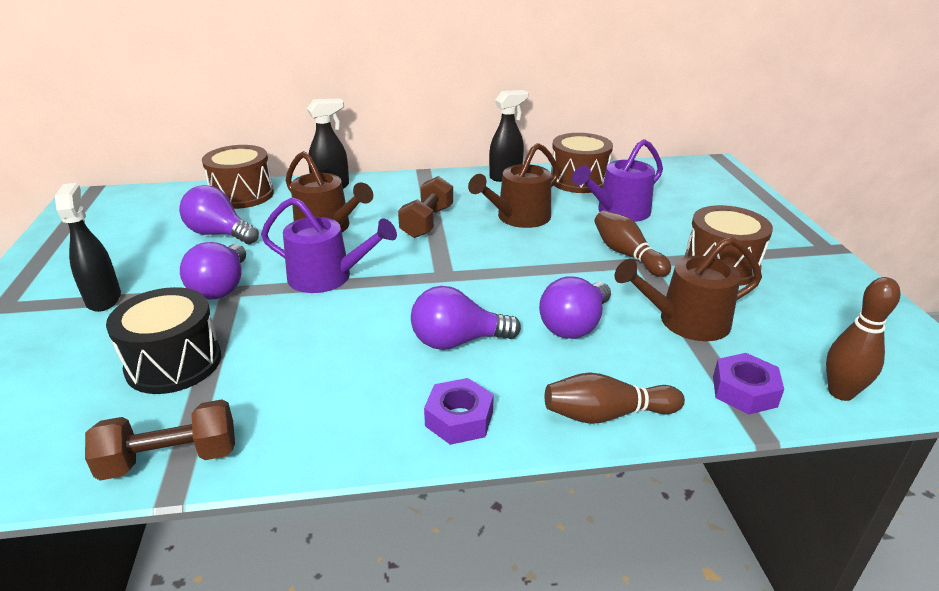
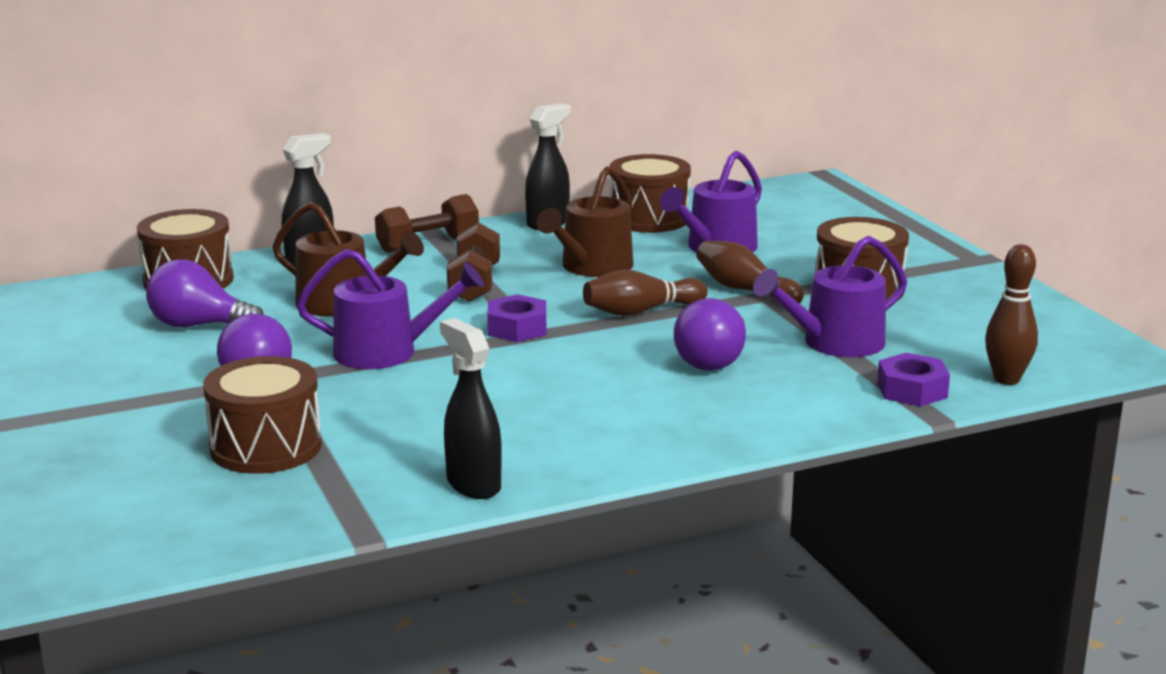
camera: 15 degrees left, 10 degrees down
(104, 299) = (110, 405): black spray bottle -> black spray bottle (473, 484)
(170, 459) = (340, 514): brown dumbbell -> brown dumbbell (428, 244)
(174, 363) = (266, 447): black drum -> brown drum
(457, 341) = (587, 389): purple light bulb -> none
(459, 419) = (628, 447): purple nut -> purple nut (517, 328)
(606, 414) = (779, 424): brown bowling pin -> brown bowling pin (641, 311)
(686, 321) = (835, 343): brown watering can -> purple watering can

